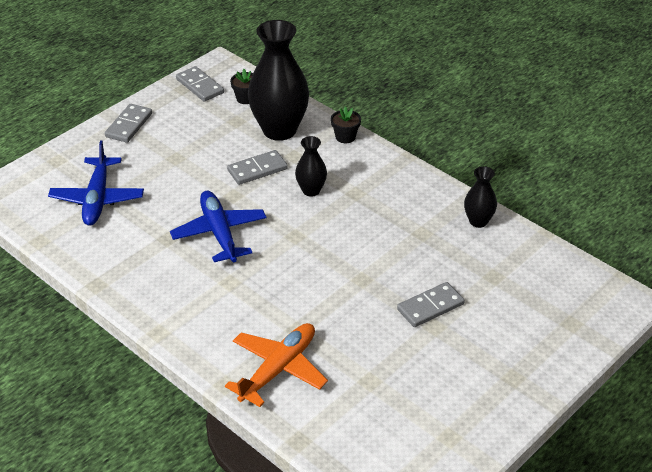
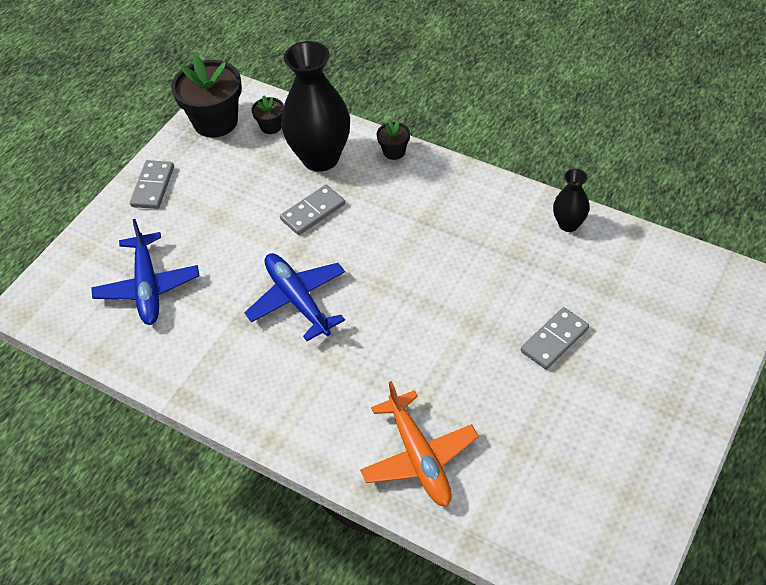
camera: 10 degrees left, 10 degrees up
(199, 86) = (215, 122): grey domino -> black flower pot
(278, 369) = (418, 457): orange plane -> orange plane turned 135 degrees clockwise
(311, 190) = (379, 225): black vase -> none

